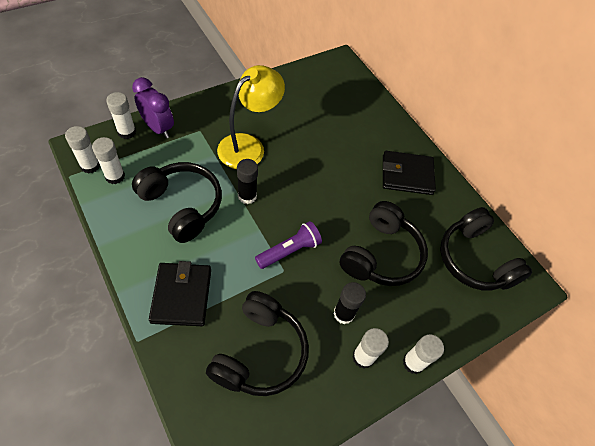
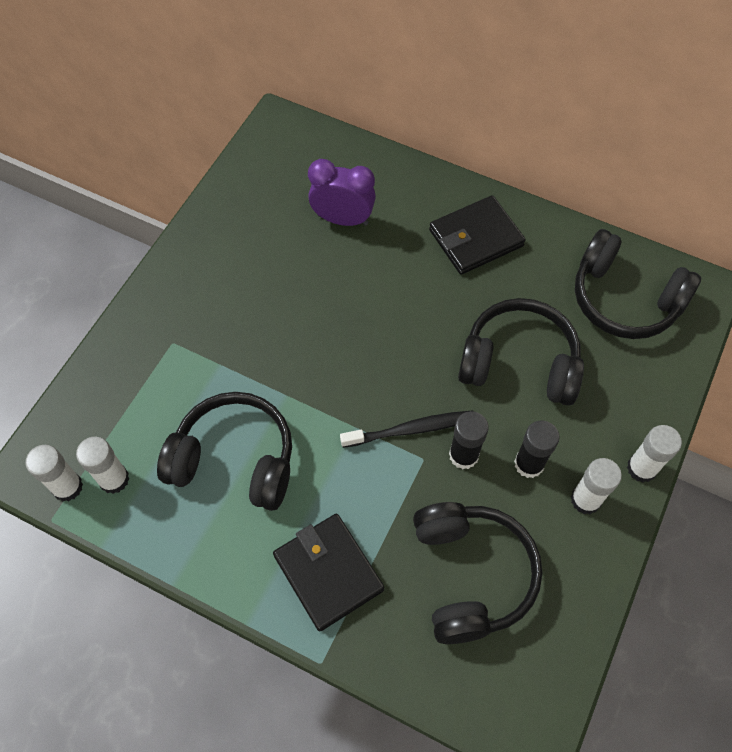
camera: 25 degrees left, 5 degrees up
(127, 132) = (76, 408): white glue stick -> none
(158, 128) = (114, 375): purple clock -> purple clock (342, 219)
(247, 196) = (306, 393): black glue stick -> black glue stick (463, 455)
(248, 146) = (254, 323): yellow lamp -> none
(289, 251) = (411, 429): purple flashlight -> black toothbrush
(381, 255) = (519, 363): black headphones -> black headphones turned 75 degrees counterclockwise

